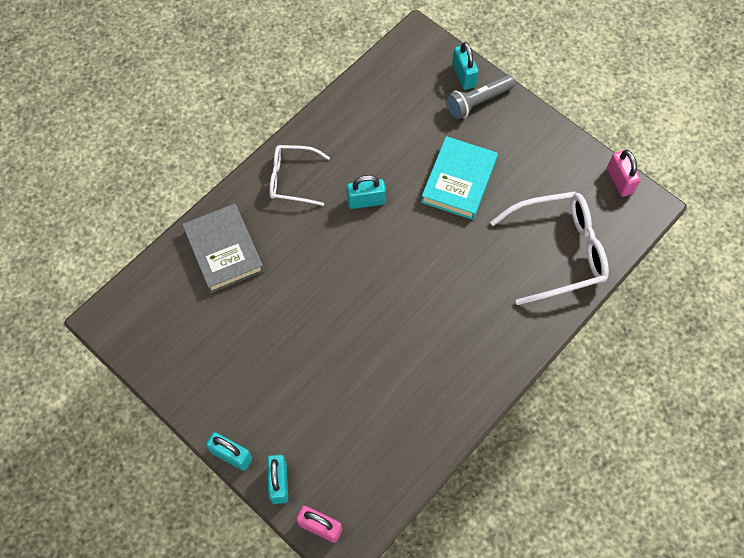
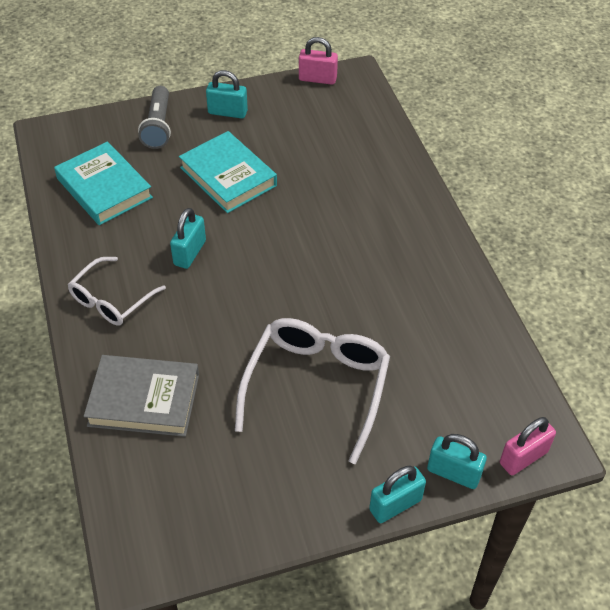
camera: 60 degrees left, 15 degrees down
(389, 108) = (104, 188): none -> turquoise book
(463, 75) = (121, 122): turquoise padlock -> turquoise padlock (227, 112)
(558, 251) = (354, 146): white glasses -> white glasses (317, 386)

